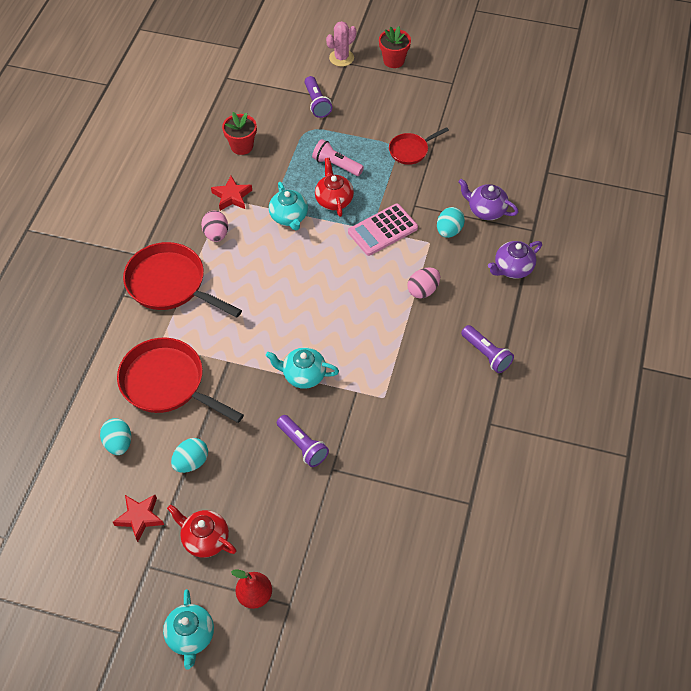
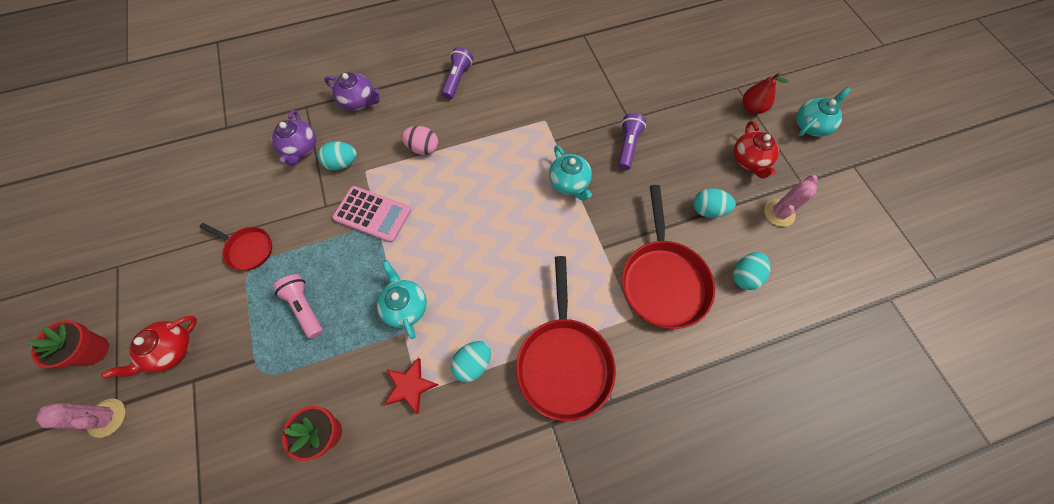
camera: 125 degrees left, 10 degrees up
(140, 518) = (779, 213): red star -> pink cactus
(216, 234) = (473, 363): pink egg -> turquoise egg
(289, 217) = (405, 306): turquoise teapot -> turquoise teapot turned 60 degrees counterclockwise
(317, 103) = (209, 393): purple flashlight -> none
(334, 200) = (357, 279): red teapot -> red teapot (171, 350)
(336, 165) = (305, 307): pink flashlight -> pink flashlight turned 150 degrees clockwise

